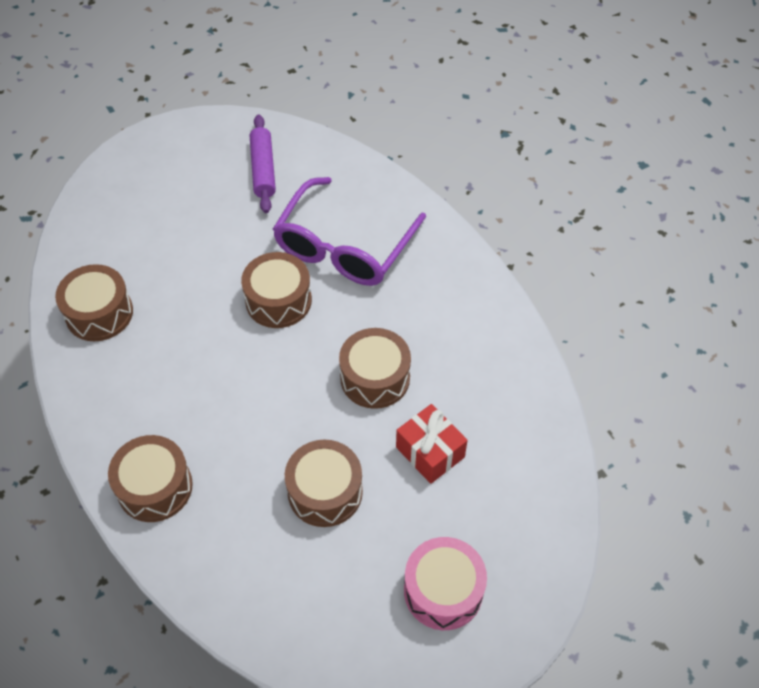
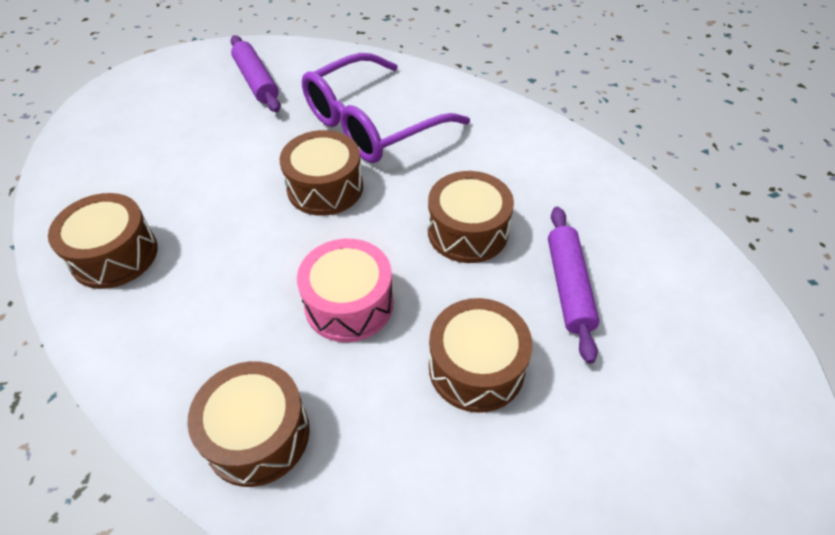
camera: 20 degrees left, 5 degrees down
(344, 247) = (372, 124): purple glasses -> purple glasses turned 45 degrees clockwise
(430, 452) = (568, 287): red gift -> purple rolling pin
(443, 591) = (678, 436): pink drum -> pink drum (349, 304)

